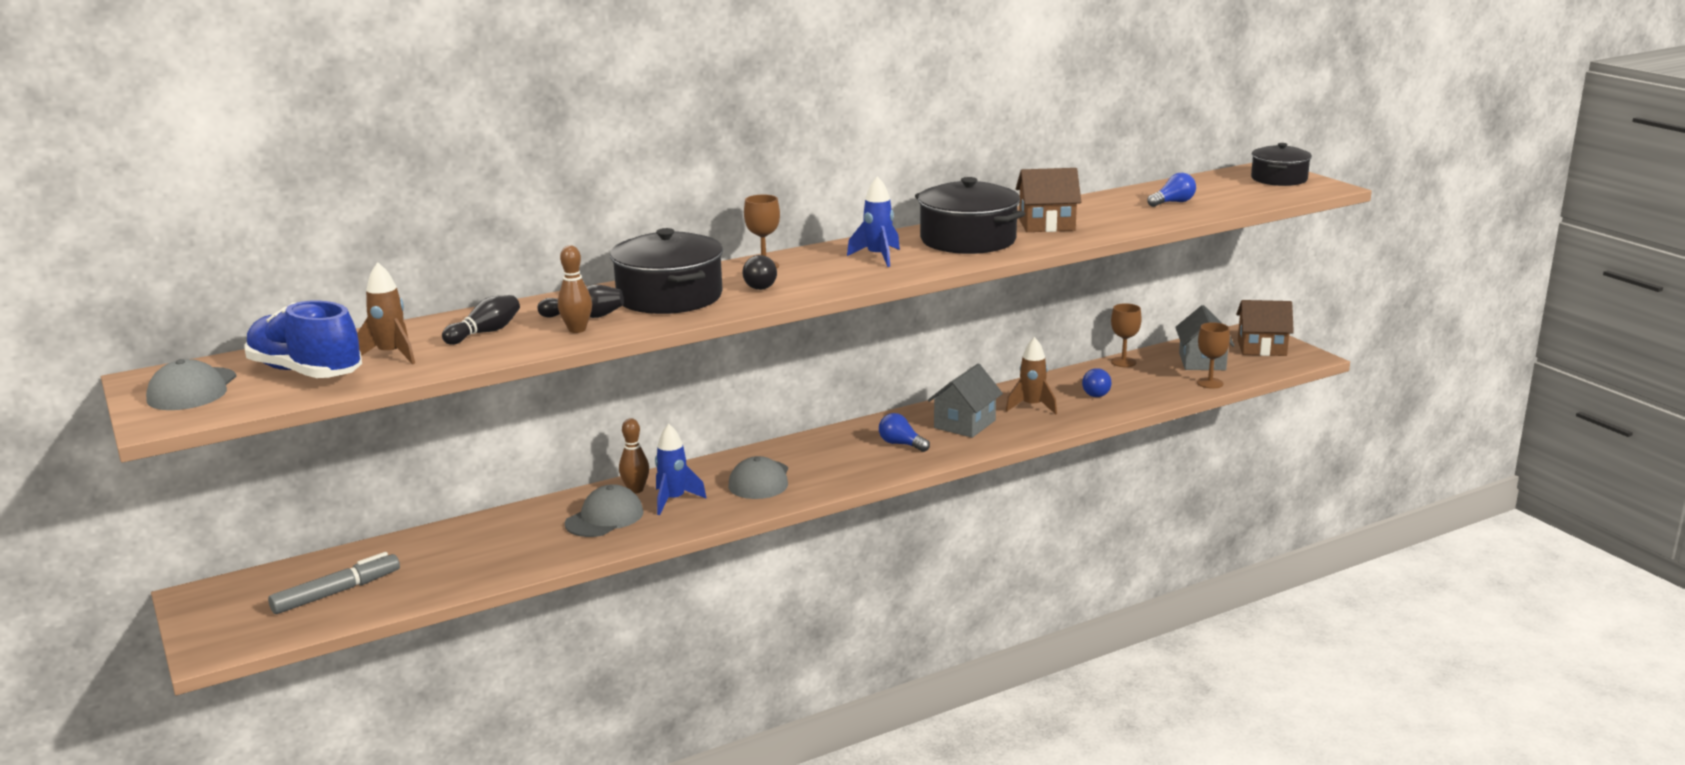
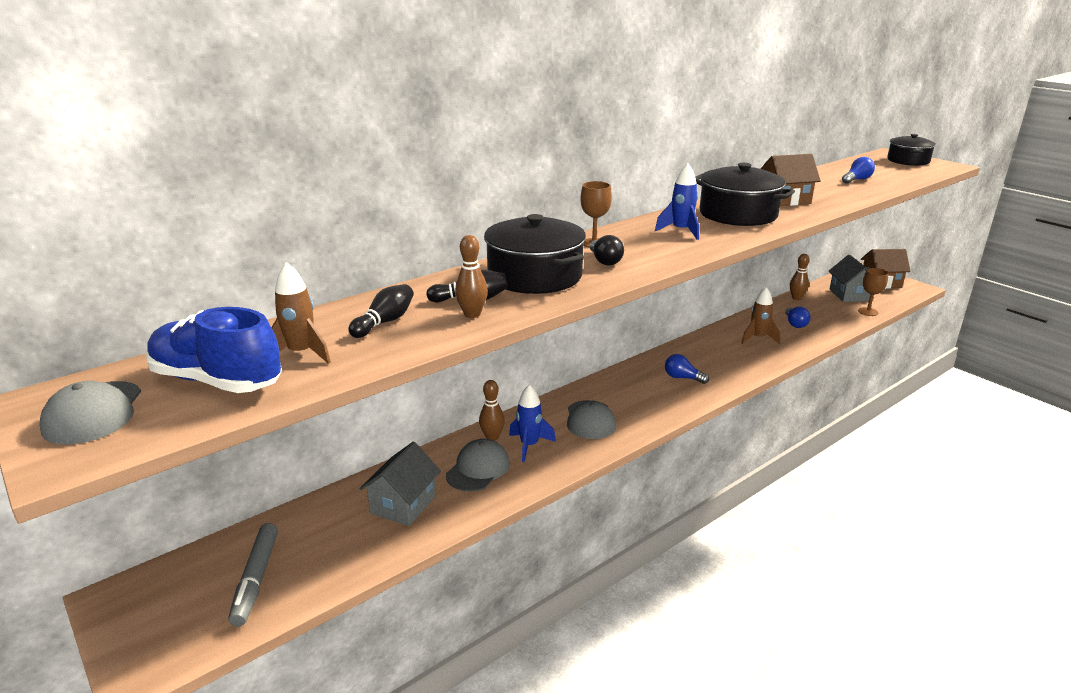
camera: 10 degrees left, 5 degrees up
(337, 592) = (256, 579): grey marker -> grey marker turned 135 degrees clockwise
(964, 424) = (719, 356): grey house -> grey house (403, 504)
(1123, 362) = (796, 298): brown goblet -> brown bowling pin

